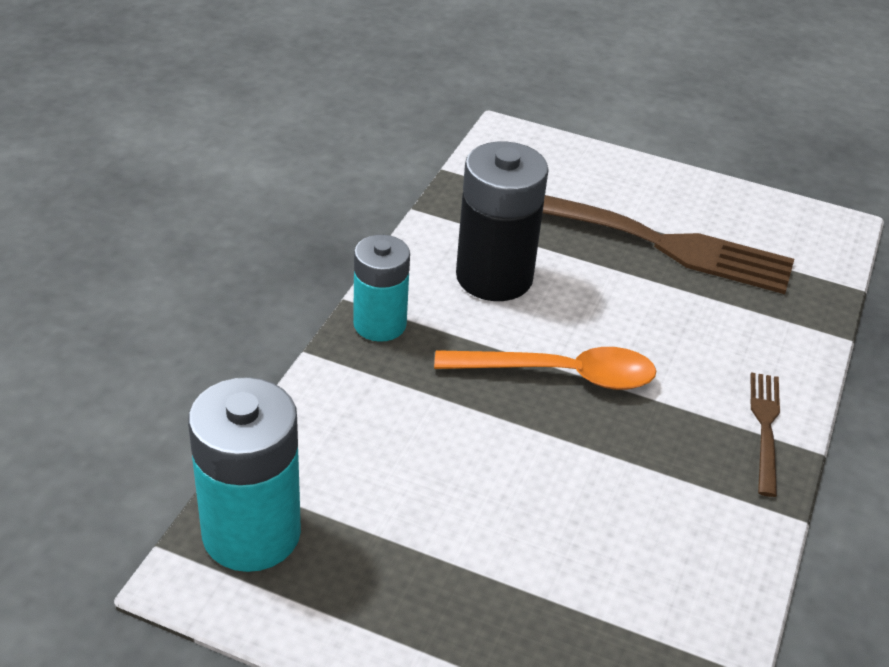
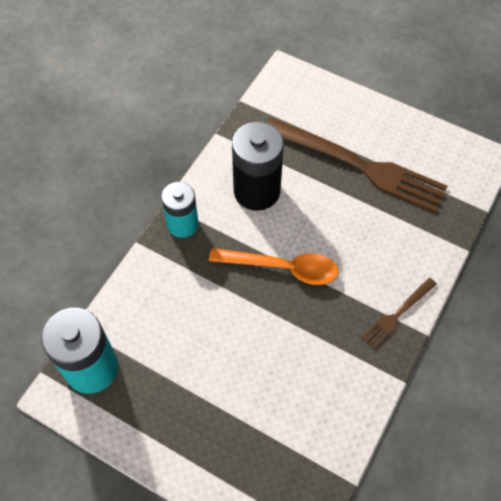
camera: 10 degrees right, 20 degrees up
(765, 428) = (397, 314): brown fork -> brown fork turned 150 degrees counterclockwise

